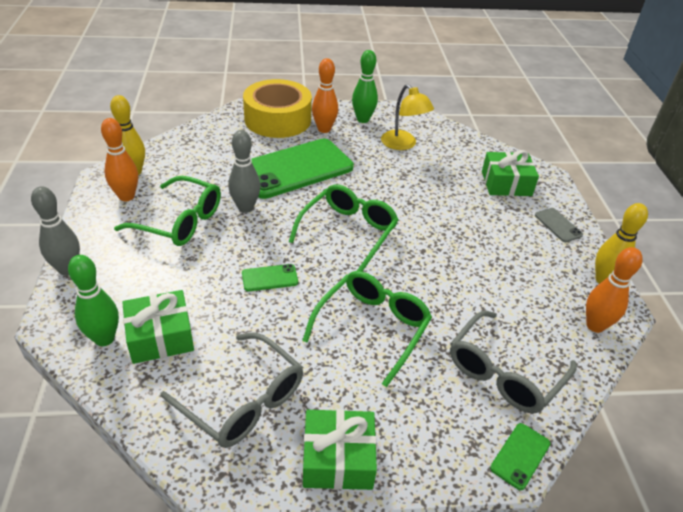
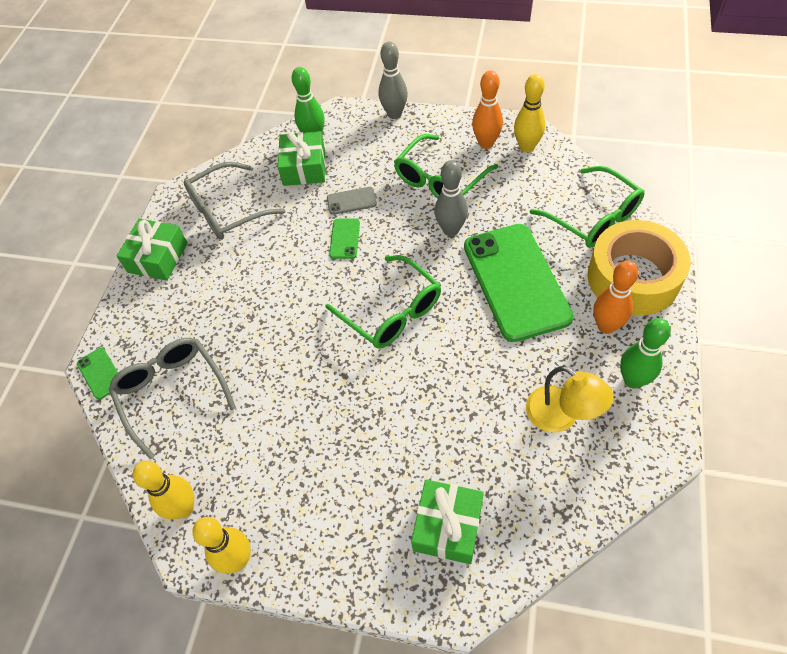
camera: 115 degrees right, 15 degrees up
(372, 327) = (260, 304): green glasses -> green glasses (593, 217)
(403, 144) = (561, 416): yellow lamp -> yellow lamp turned 120 degrees counterclockwise
(558, 225) = (345, 556): grey phone -> grey phone (351, 201)
(595, 326) = (184, 508): orange bowling pin -> yellow bowling pin

